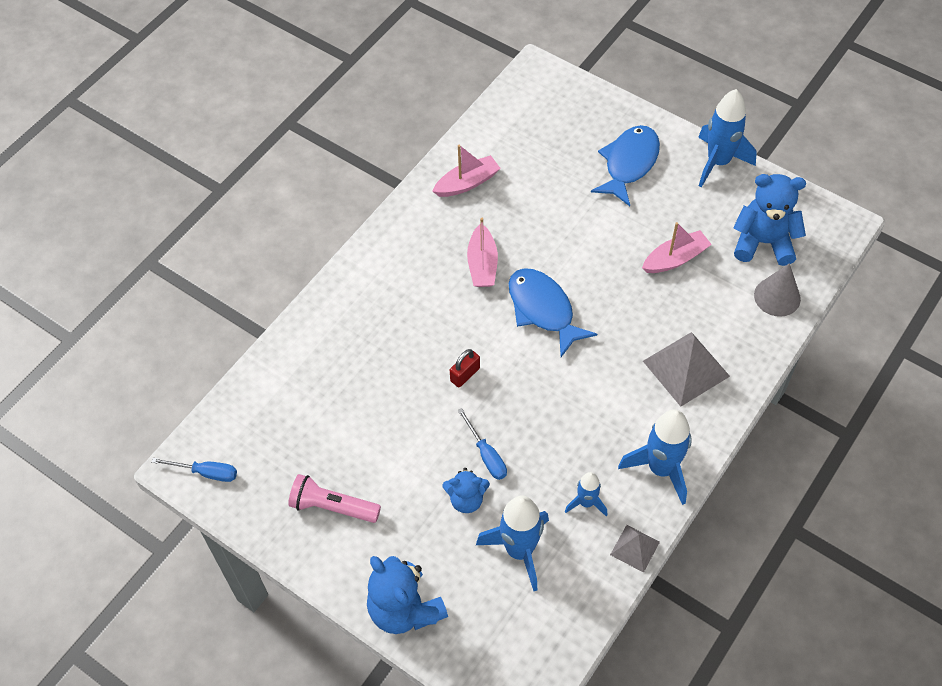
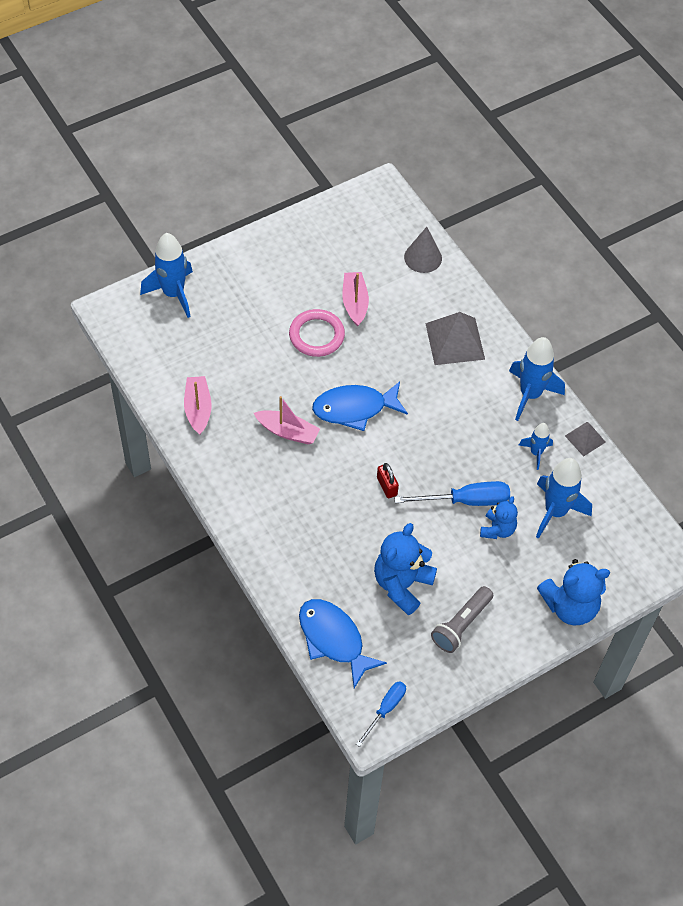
camera: 70 degrees left, 0 degrees up
(332, 506) = (461, 625): pink flashlight -> grey flashlight
(486, 455) = (466, 500): blue screwdriver -> blue screwdriver, size x1.57
(613, 242) = (316, 335): none -> pink ring
(629, 164) = (246, 291): blue fish -> blue fish (333, 639)
(718, 162) = (280, 233): blue rocket -> blue rocket (173, 294)
(763, 242) = (371, 242): blue teddy bear -> blue teddy bear (402, 584)

